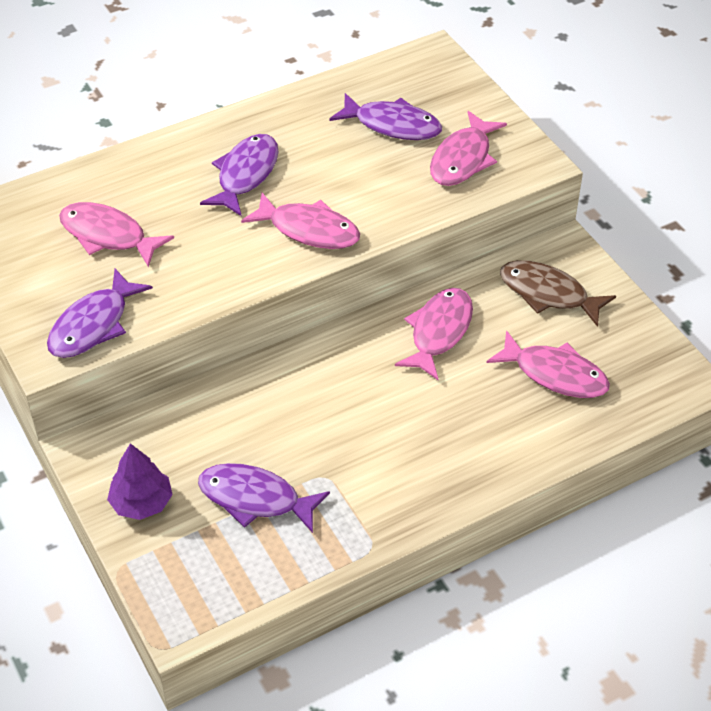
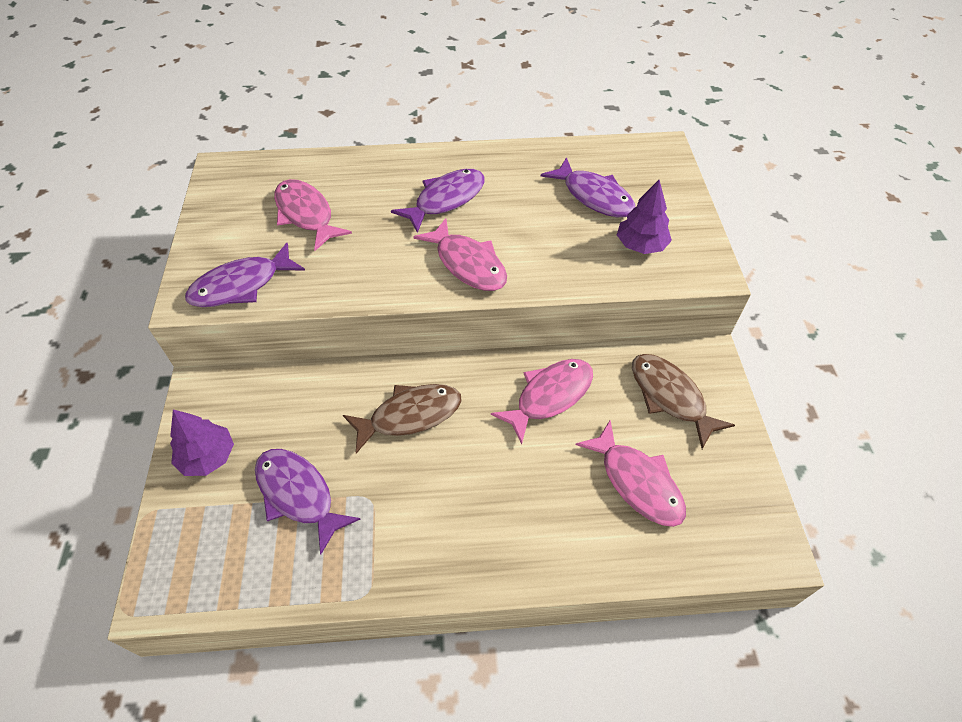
camera: 25 degrees right, 5 degrees up
(317, 395) = (410, 415): none -> brown fish
(463, 159) = (641, 245): pink fish -> purple tree

